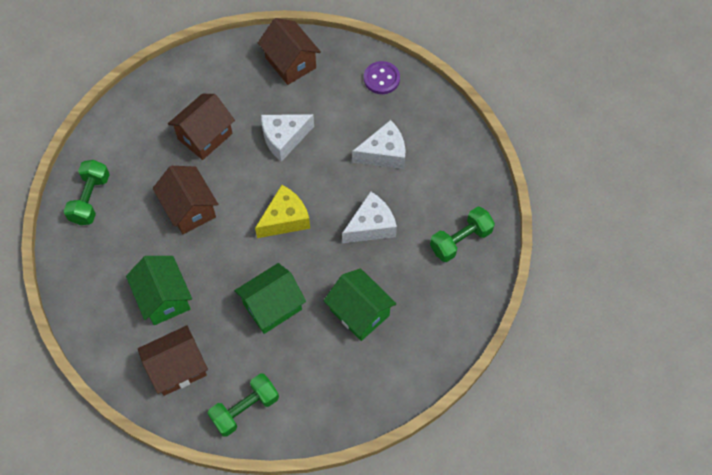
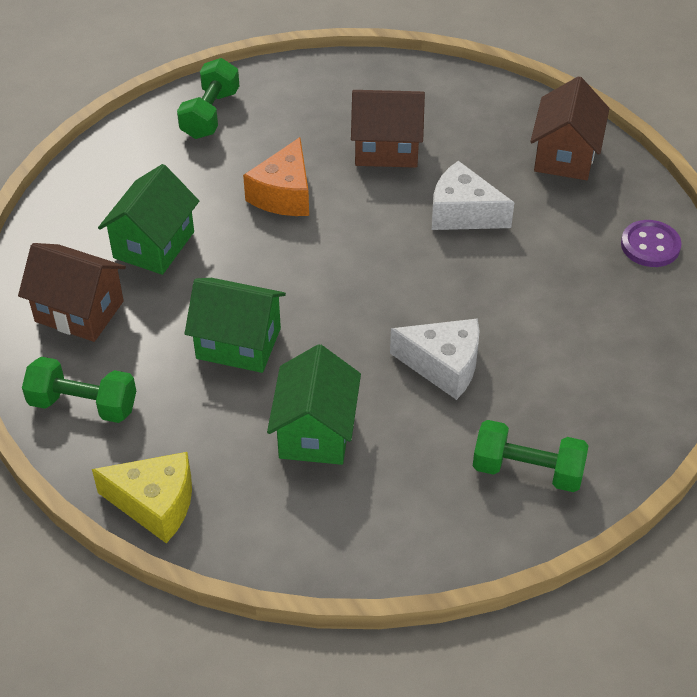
camera: 50 degrees right, 15 degrees down
(90, 199) = (210, 114): green dumbbell -> green dumbbell turned 45 degrees counterclockwise
(189, 209) = (284, 194): brown house -> orange cheese
(285, 219) = (362, 281): yellow cheese -> yellow cheese (155, 504)
(384, 153) = (554, 313): white cheese -> none

